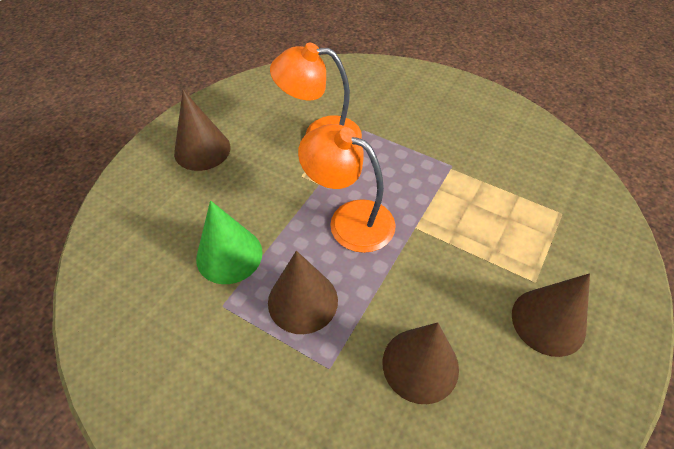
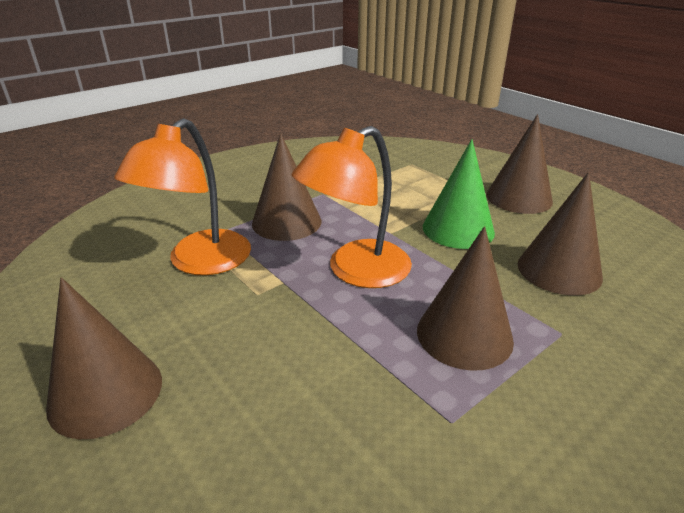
camera: 70 degrees left, 20 degrees down
(229, 255) = (360, 396): green cone -> green cone (458, 229)
(393, 159) = (286, 222): none -> brown cone

